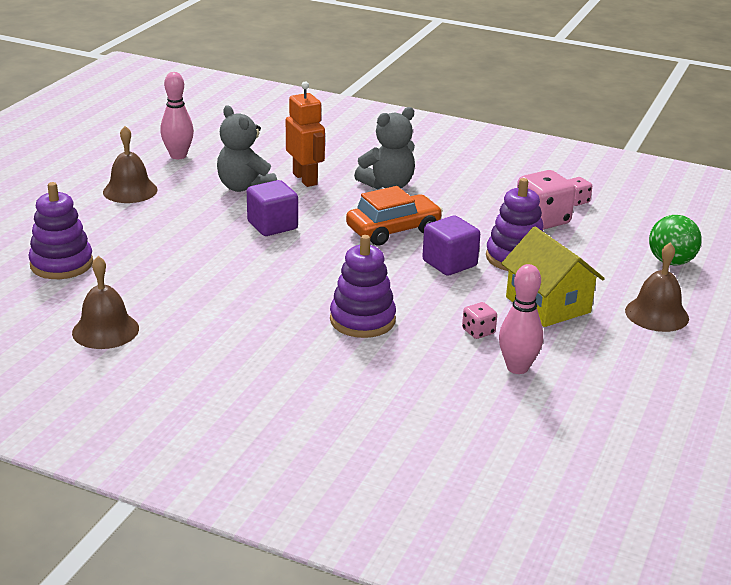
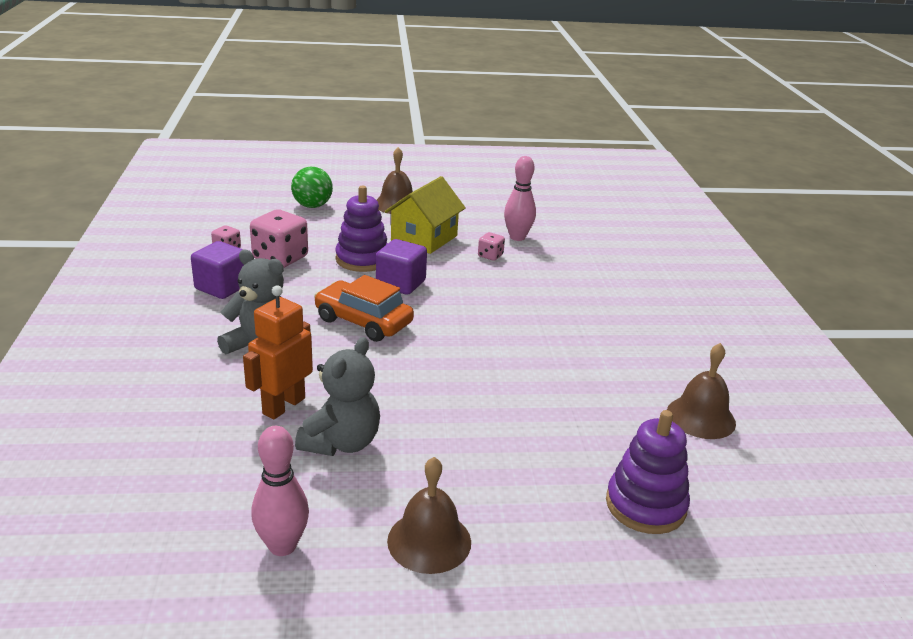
camera: 120 degrees left, 0 degrees up
(272, 225) = (418, 391): purple cube -> purple cube (222, 287)
(362, 320) = (529, 301): purple stacking toy -> none

